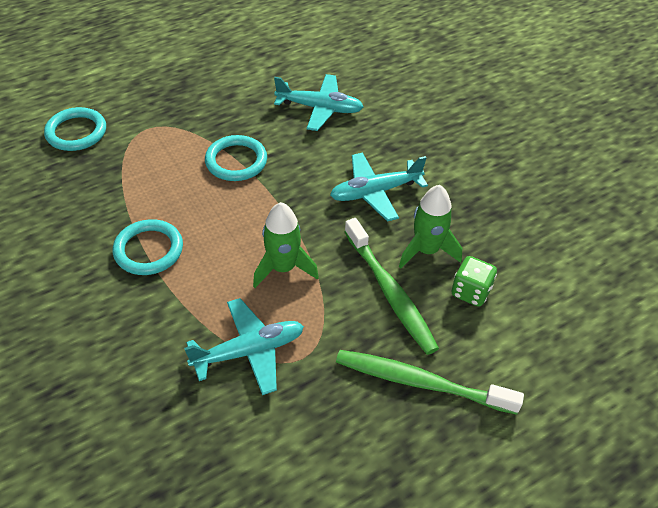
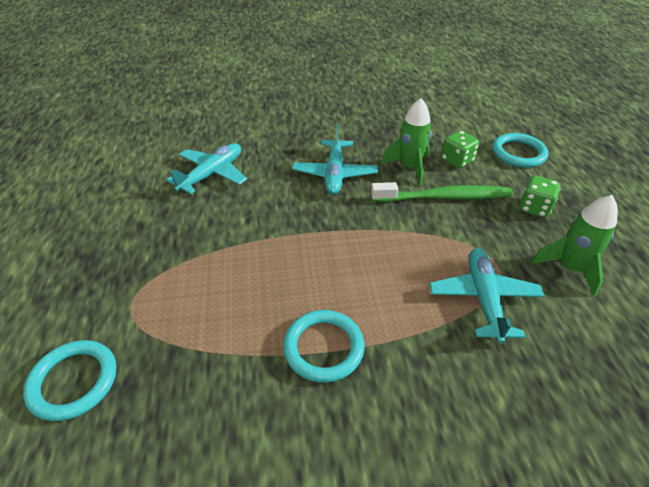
camera: 65 degrees left, 5 degrees down
(236, 161) = (239, 245): turquoise ring -> turquoise ring (518, 153)
(283, 268) = (394, 250): green rocket -> green rocket (569, 268)
(421, 382) = (534, 208): green toothbrush -> green dice

